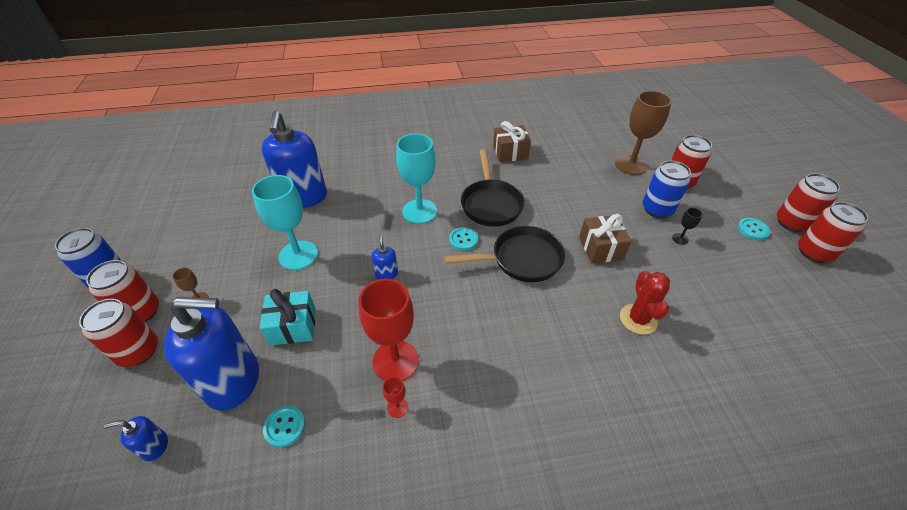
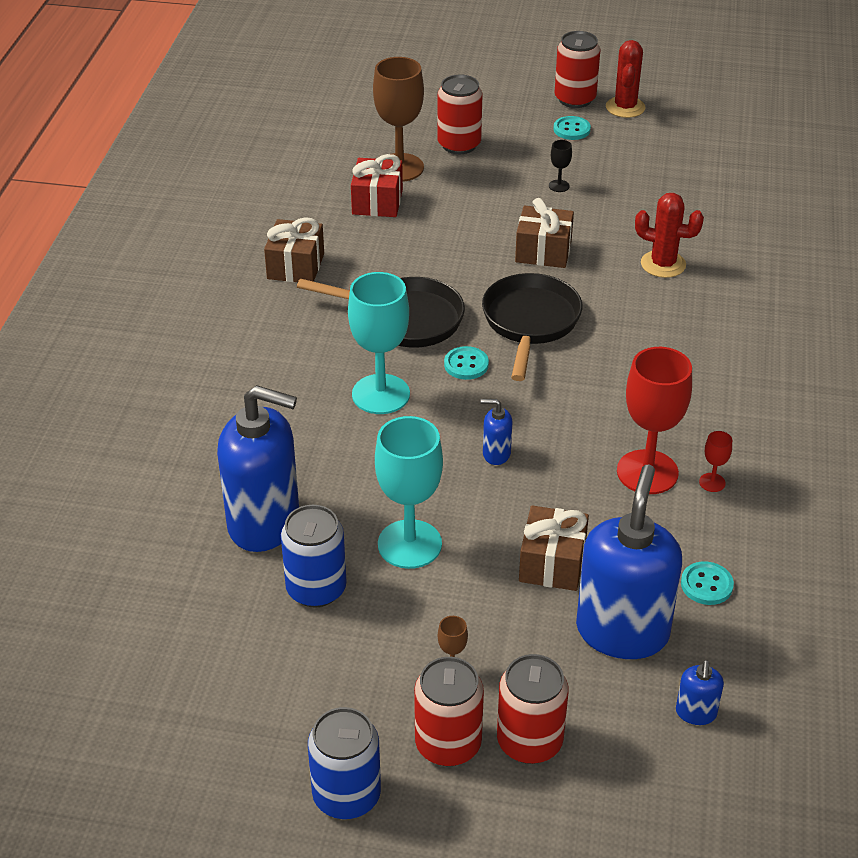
camera: 70 degrees left, 5 degrees down
(293, 326) = (552, 563): turquoise gift -> brown gift
(590, 165) = (377, 202): none -> red gift
(657, 209) = (499, 182): blue can -> blue can (316, 589)
(814, 252) = (625, 107): red can -> red cactus

